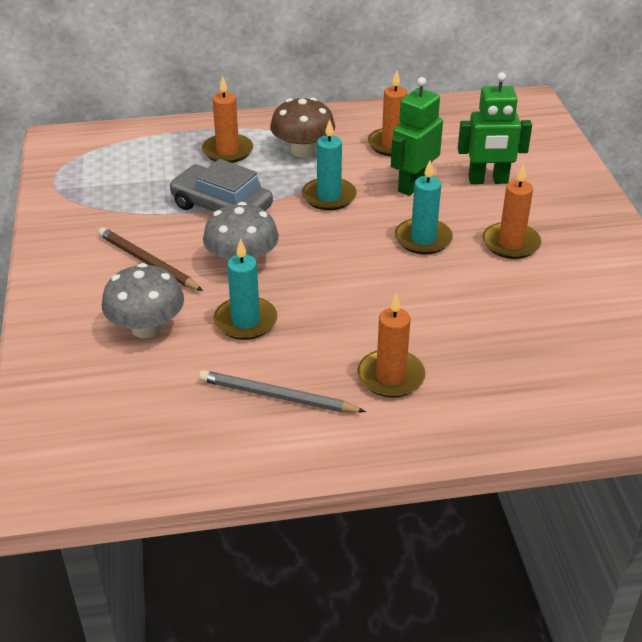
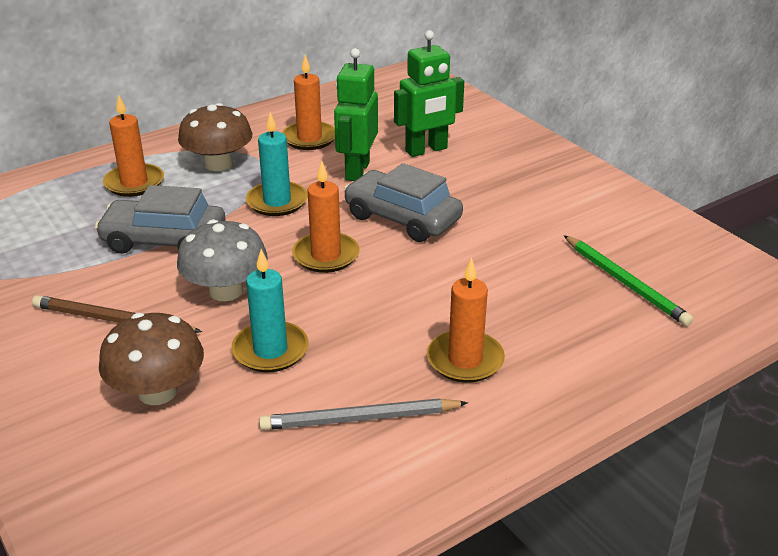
camera: 25 degrees left, 5 degrees down
(147, 328) = (158, 392): grey mushroom -> brown mushroom
(423, 239) = (402, 218): turquoise candle -> grey car
(511, 243) = (489, 201): orange candle -> orange candle (326, 255)
(580, 353) = (625, 283): none -> green pencil

